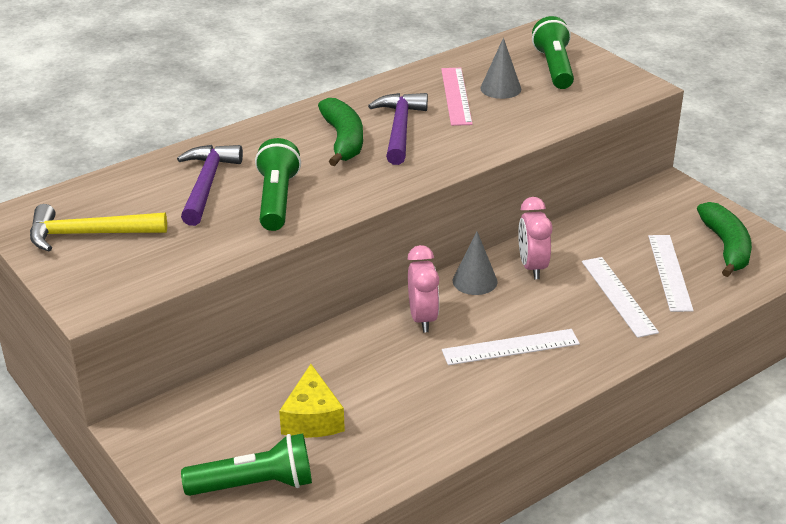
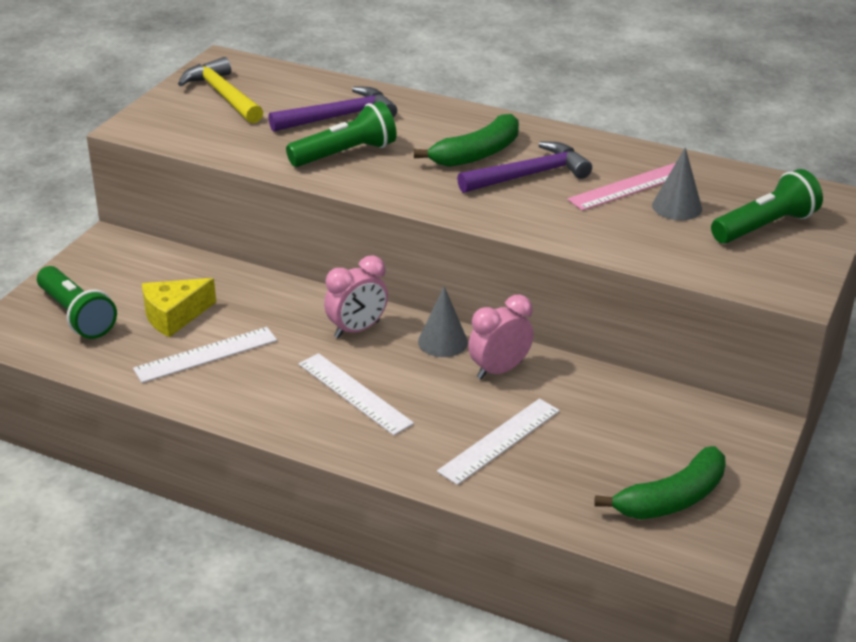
camera: 60 degrees right, 0 degrees up
(669, 272) = (578, 466): white ruler -> white ruler (206, 354)

